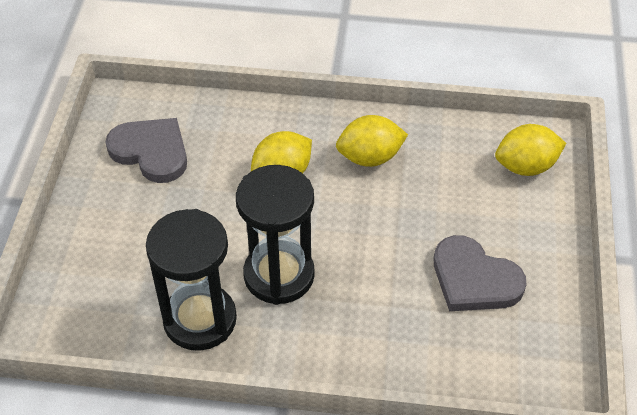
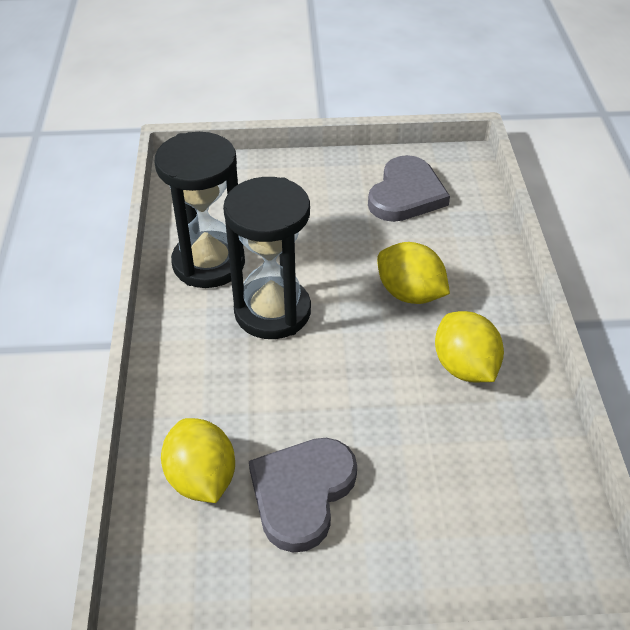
camera: 80 degrees right, 5 degrees down
(525, 166) = (515, 543): yellow lemon -> yellow lemon (201, 479)

